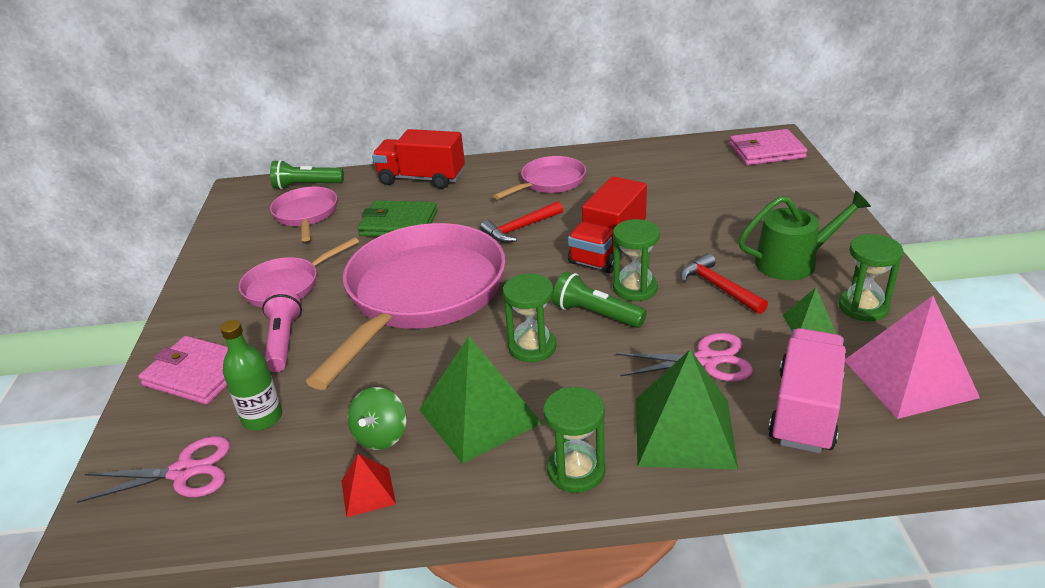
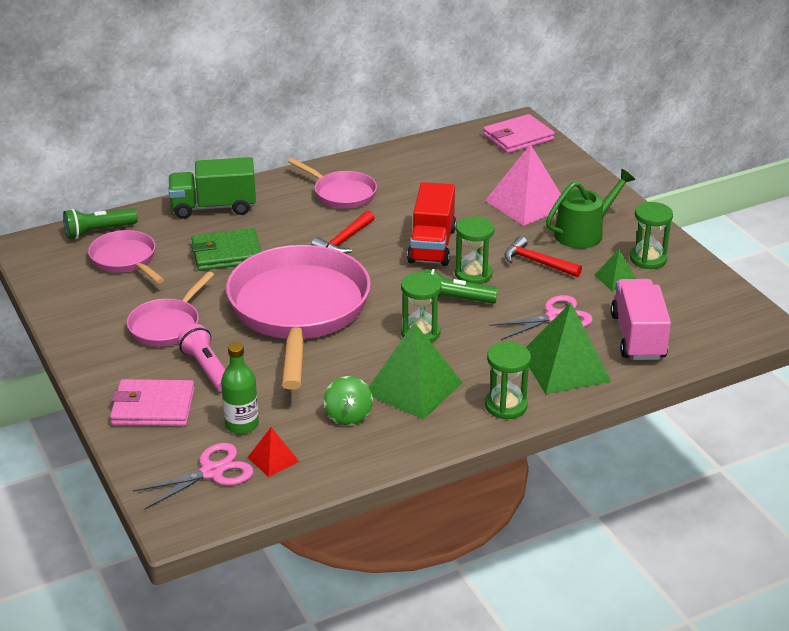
camera: 25 degrees left, 0 degrees up
(368, 492) = (367, 451): red pyramid -> red pyramid (273, 459)
(421, 178) = (214, 207): red truck -> green truck
(550, 182) = (341, 193): pink pan -> pink pan turned 105 degrees clockwise
(909, 378) = (696, 302): pink pyramid -> pink pyramid (526, 203)

